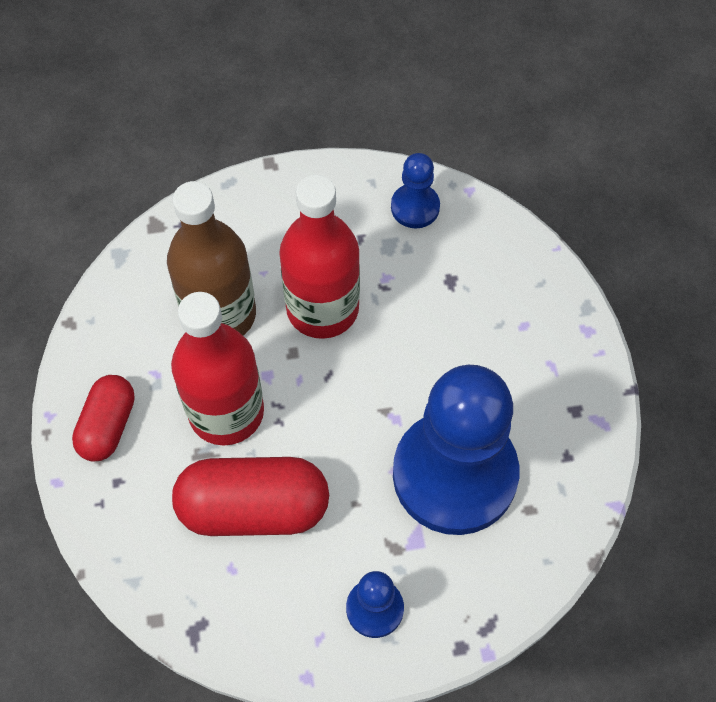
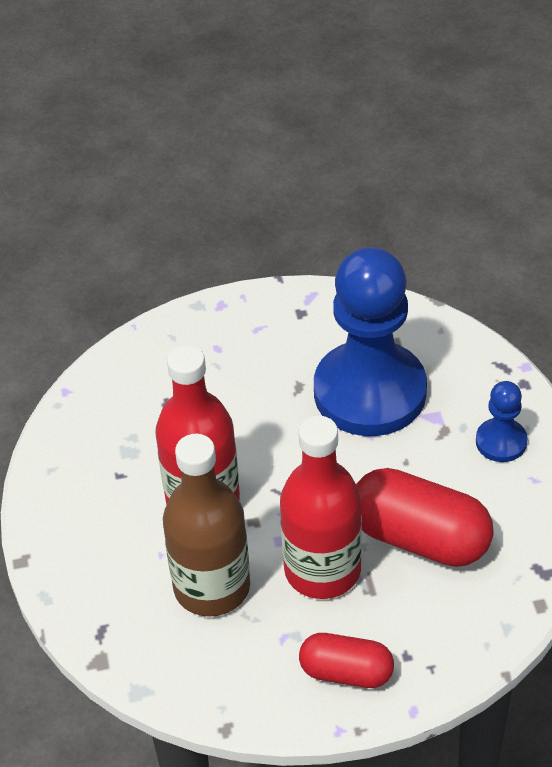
camera: 90 degrees left, 15 degrees down
(254, 508) = (420, 538): red capsule -> red capsule turned 60 degrees counterclockwise
(415, 207) = (84, 432): blue pawn -> none

